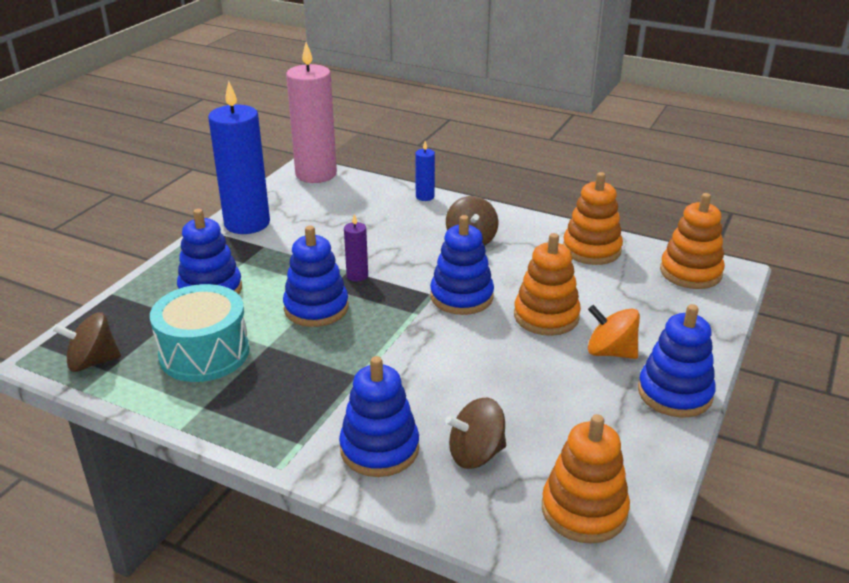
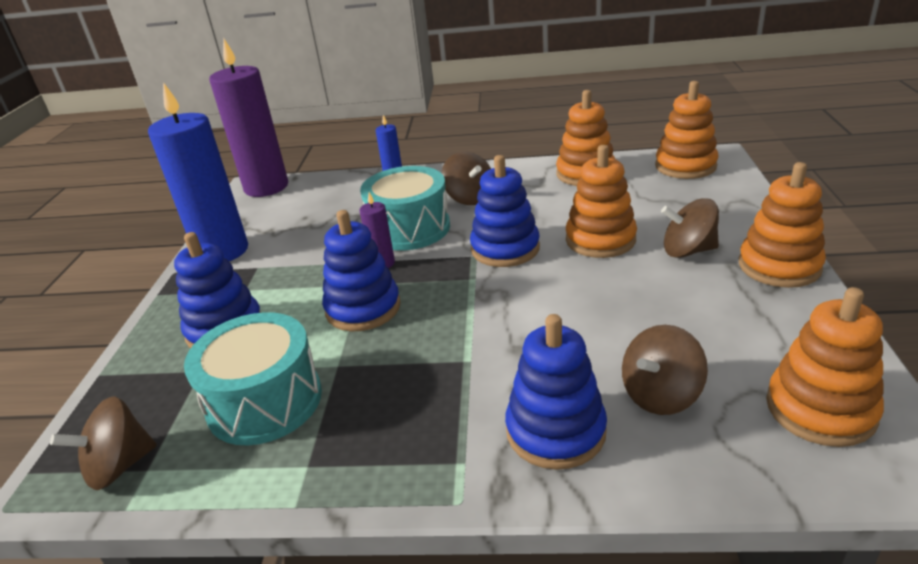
camera: 20 degrees left, 0 degrees up
(316, 174) = (266, 187): pink candle -> purple candle
(400, 252) = (409, 228): none -> turquoise drum
(610, 352) = (688, 251): orange spinning top -> brown spinning top
(674, 393) = (779, 266): blue stacking toy -> orange stacking toy

